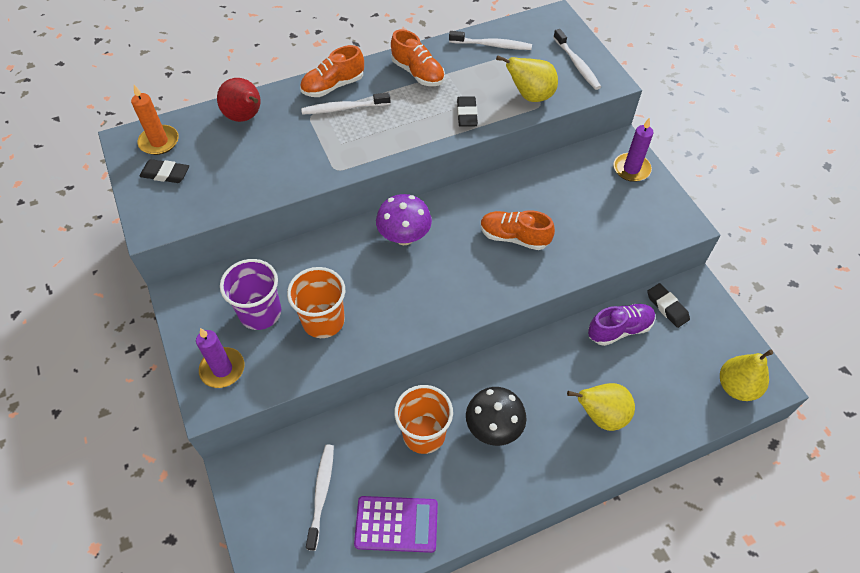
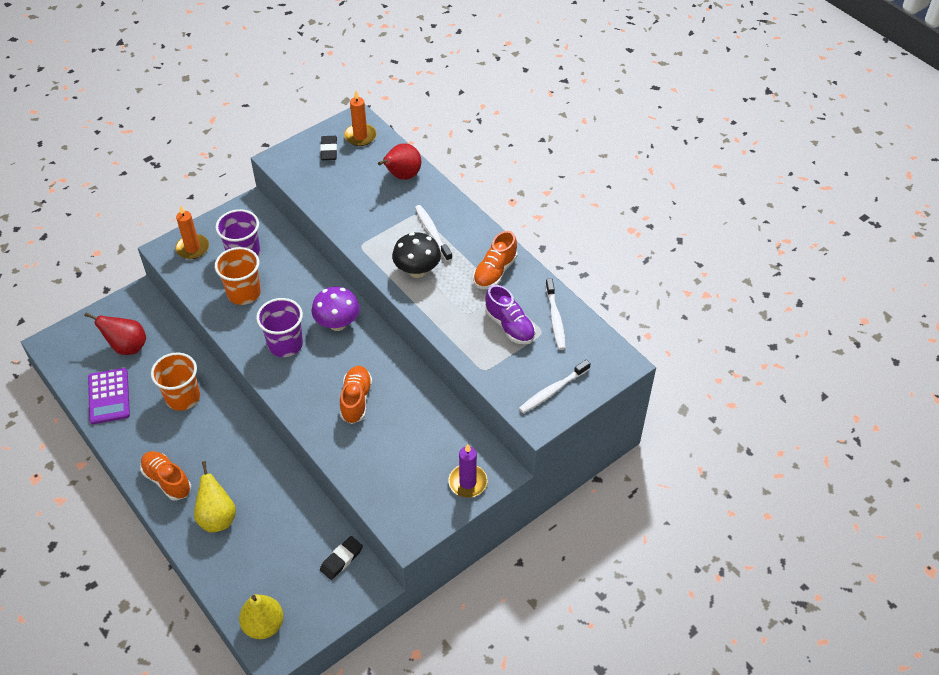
camera: 75 degrees right, 5 degrees down
(222, 369) = (192, 248): purple candle -> orange candle
(321, 494) = (127, 347): white toothbrush -> red pear
(333, 86) = (457, 219): orange shoe -> orange shoe (167, 480)
(418, 289) = (285, 344): none -> purple cup
(467, 114) = (452, 317): black eraser -> none
(493, 427) = (195, 442): black mushroom -> black mushroom (417, 271)
(530, 96) = (493, 360): yellow pear -> none
(619, 329) = (307, 522): purple shoe -> purple shoe (509, 326)

